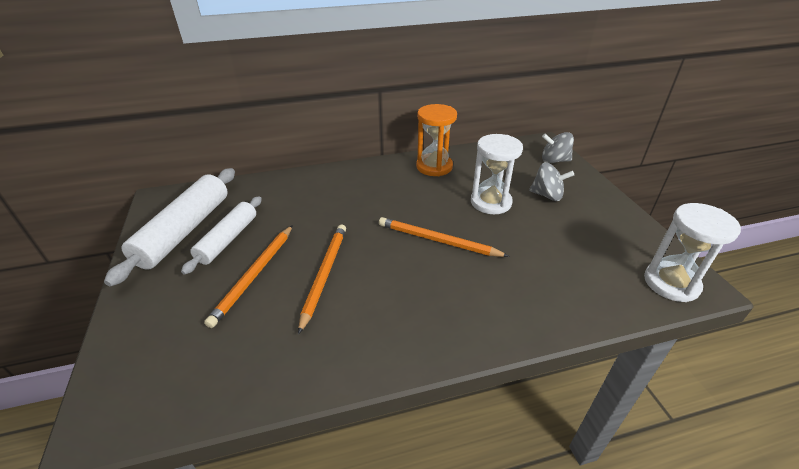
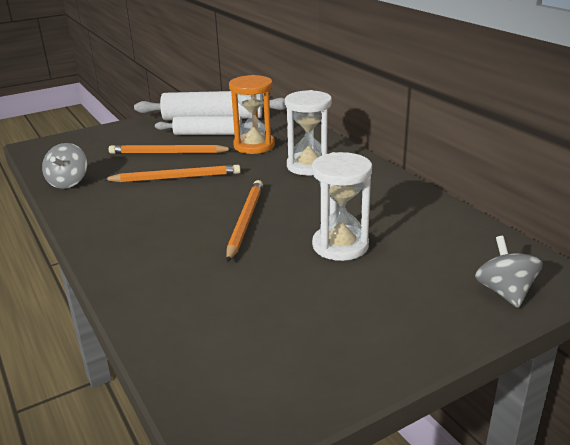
camera: 75 degrees right, 10 degrees down
(434, 167) = (397, 199): orange hourglass -> orange hourglass (254, 146)
(547, 195) = (388, 289): grey spinning top -> grey spinning top (68, 182)
(671, 283) = (221, 405): white hourglass -> white hourglass (308, 166)

